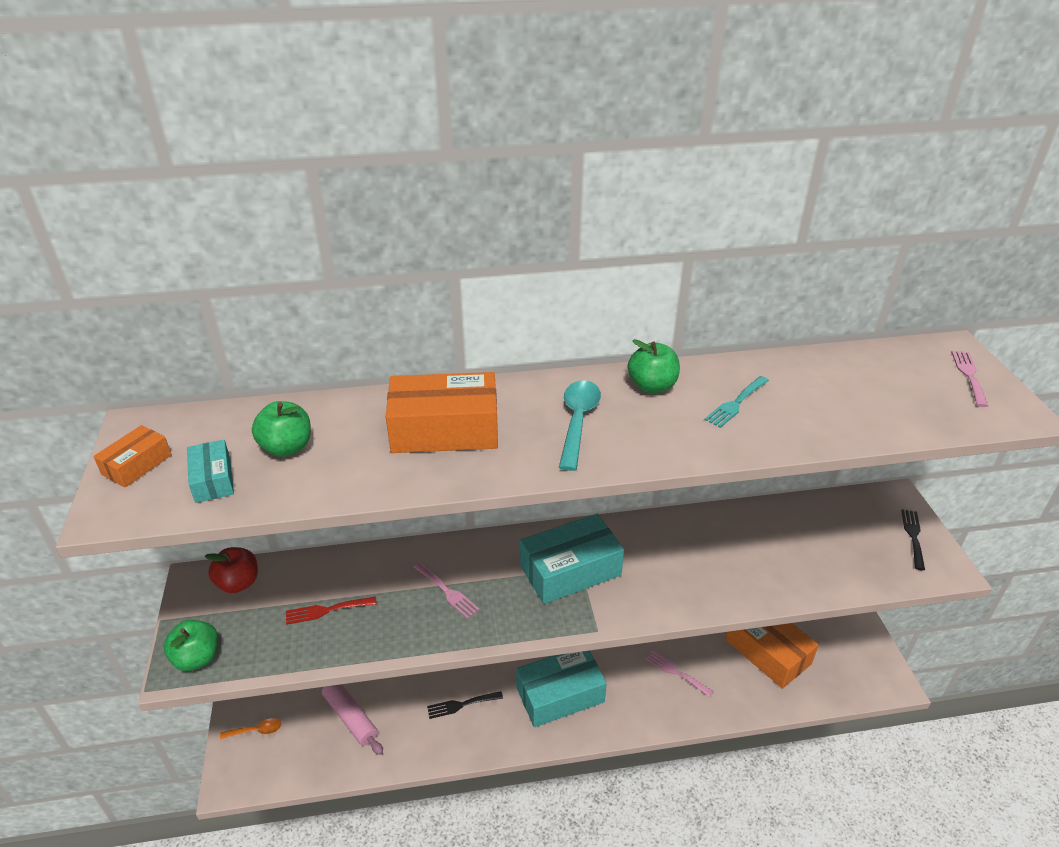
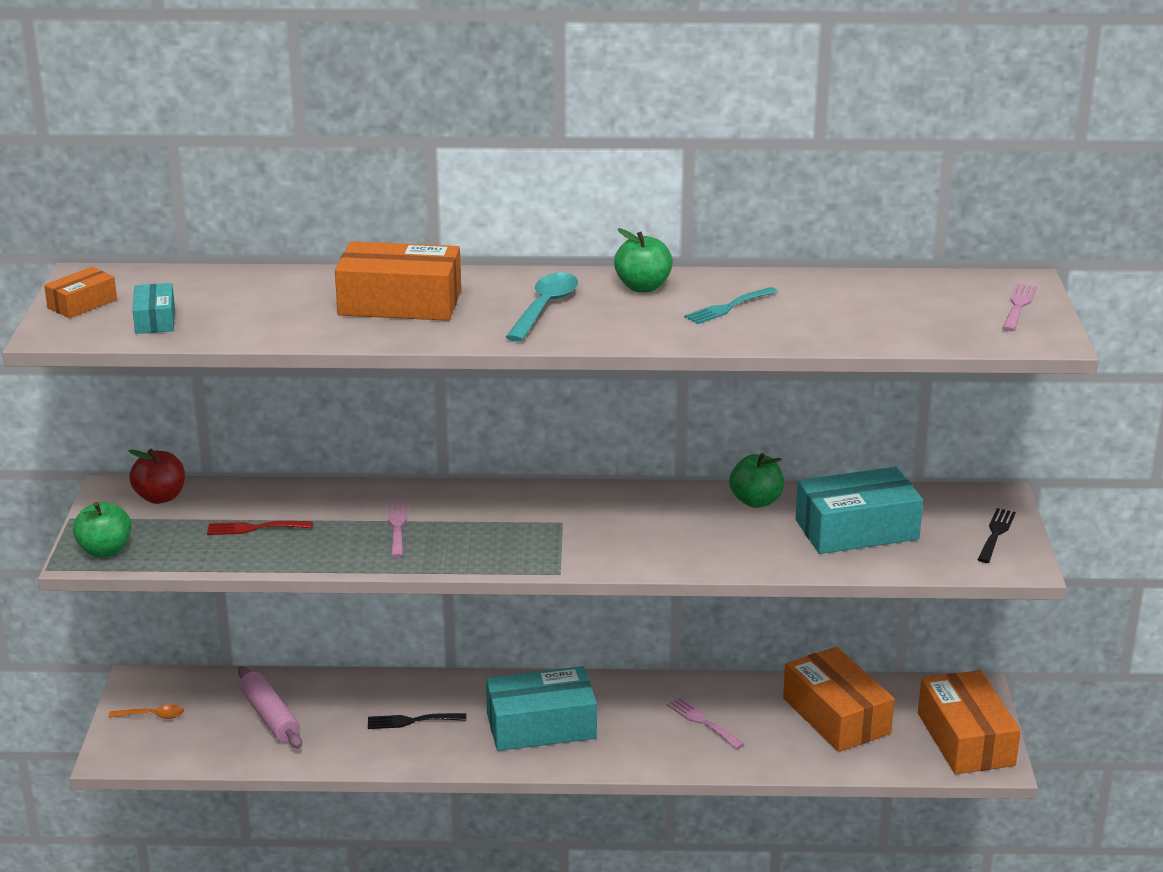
camera: 10 degrees right, 10 degrees down
(287, 447) = (233, 303): green apple -> green apple (756, 501)
(447, 592) = (397, 526): pink fork -> pink fork turned 150 degrees counterclockwise
(570, 570) = (549, 523): turquoise box -> turquoise box (856, 530)
(864, 661) = (965, 739): none -> orange box

